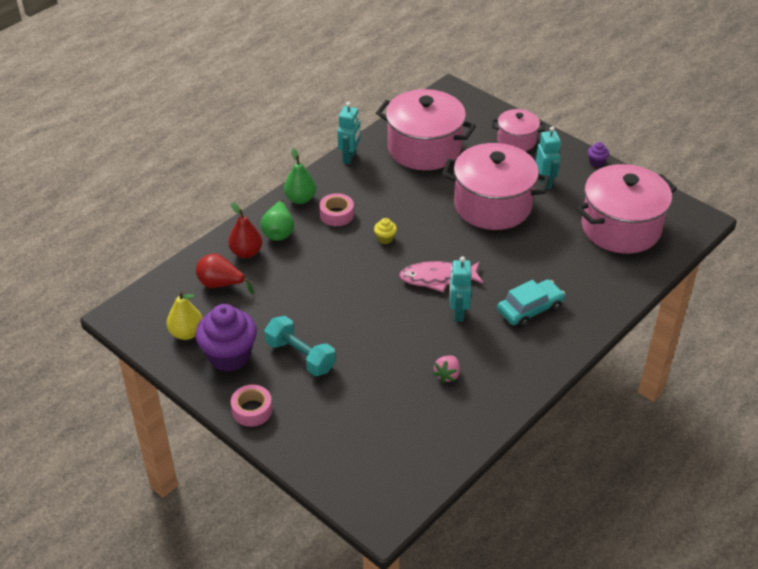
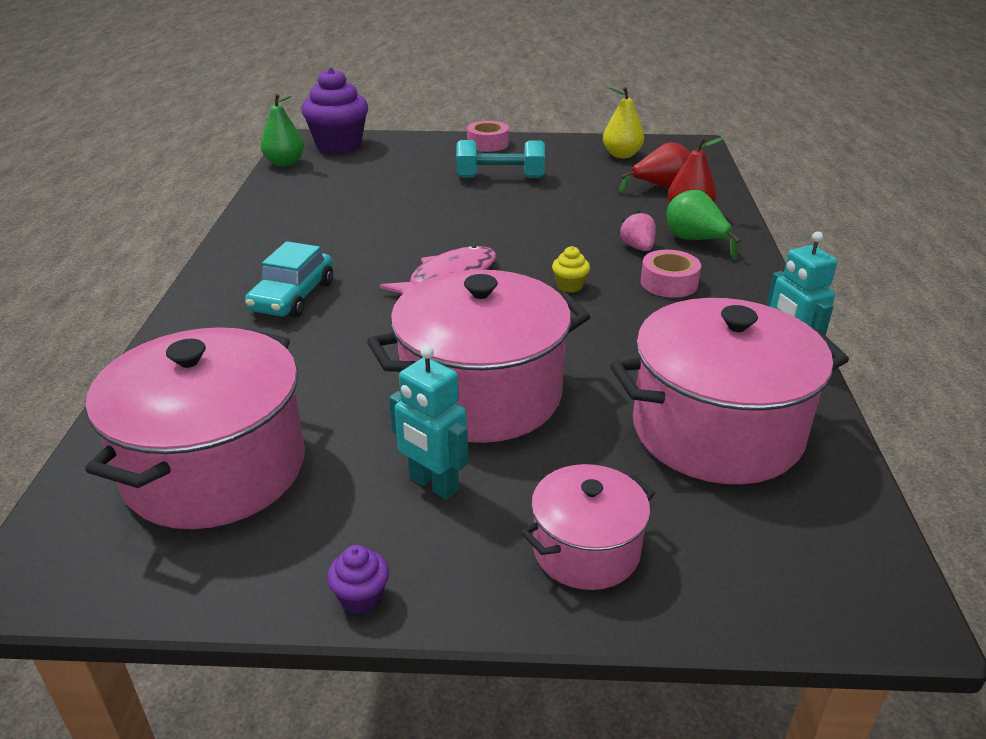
camera: 140 degrees right, 10 degrees down
(229, 356) = (560, 157): purple cupcake -> purple cupcake (339, 145)
(300, 199) = (740, 278): green pear -> green pear (284, 163)
(447, 375) = (338, 215): pink strawberry -> pink strawberry (638, 247)
(458, 313) = (382, 259): turquoise robot -> none

